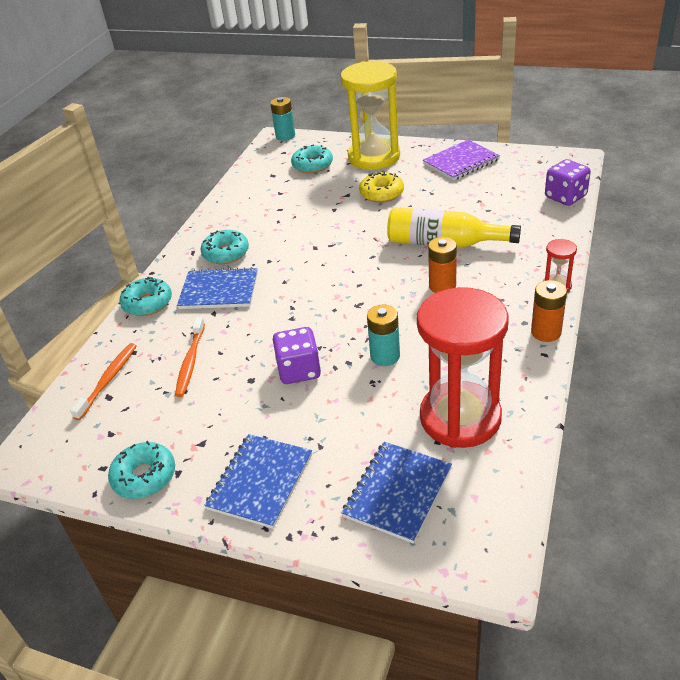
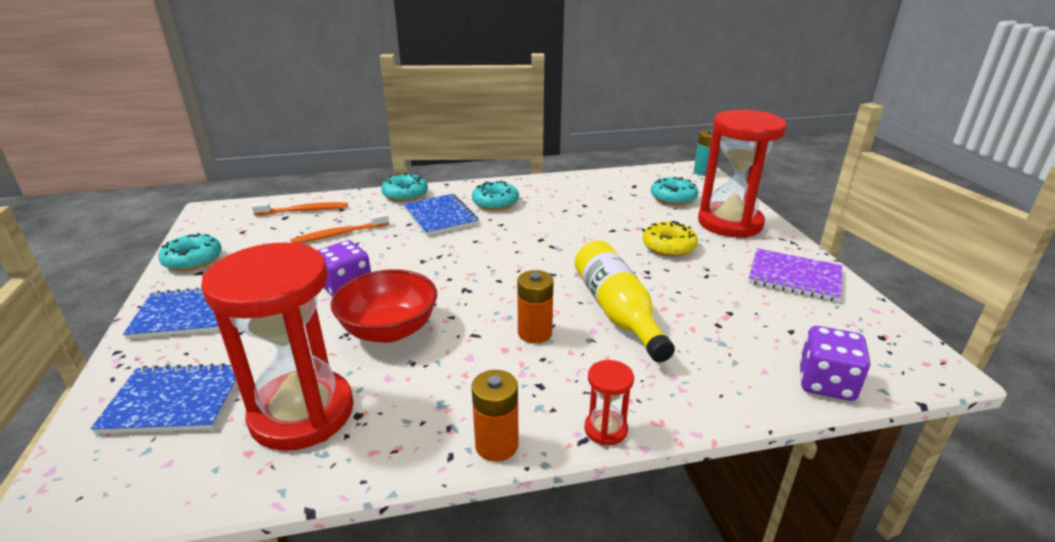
camera: 55 degrees right, 10 degrees down
(374, 157) = (730, 223): yellow hourglass -> red hourglass
(385, 356) = (389, 330): turquoise battery -> red bowl

